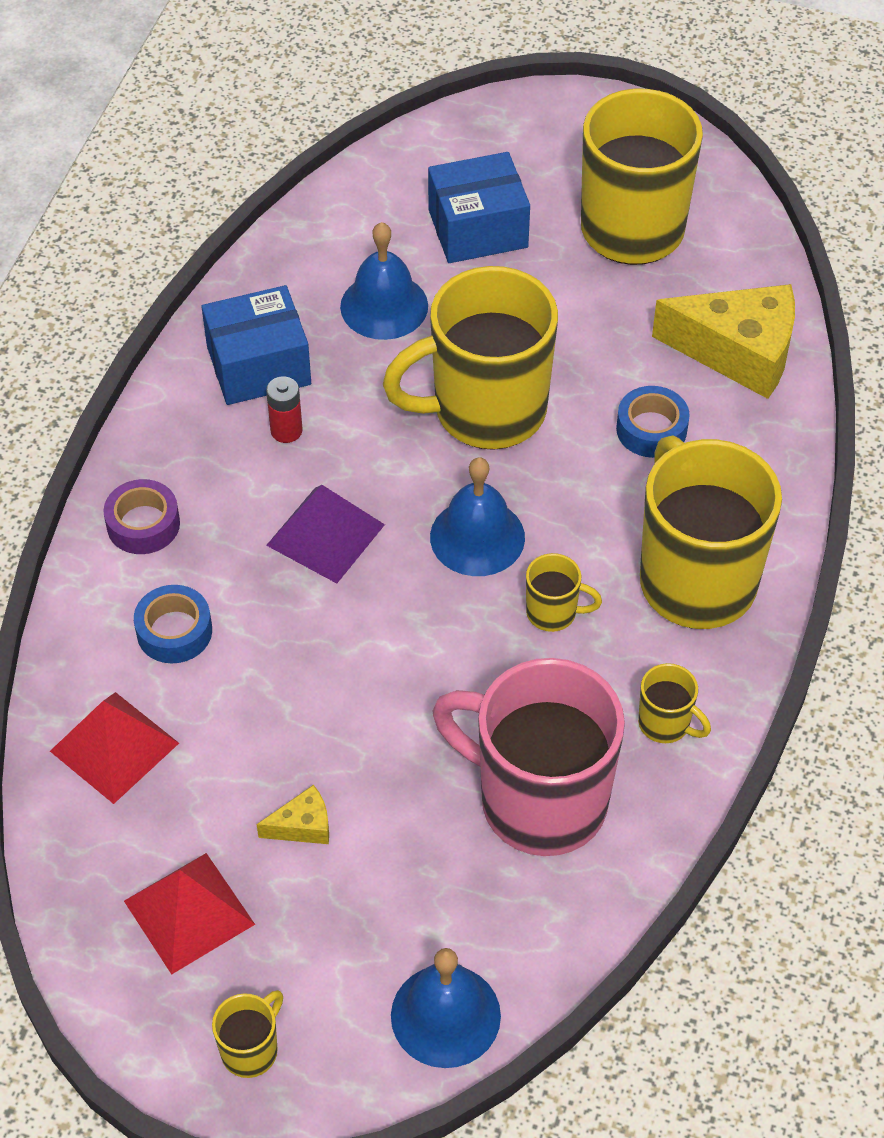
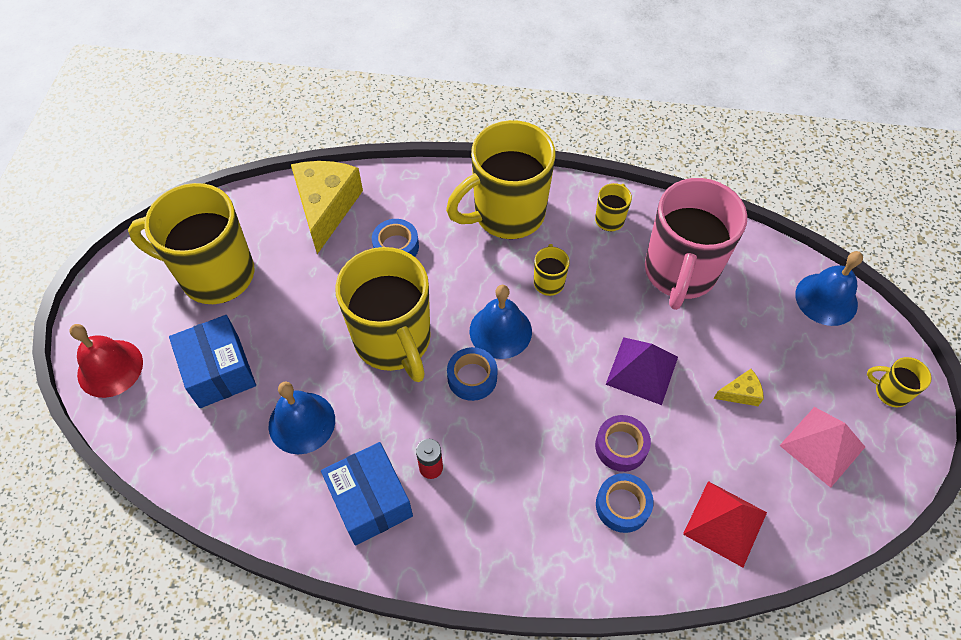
camera: 100 degrees left, 5 degrees up
(143, 524) = (536, 552): purple tape -> purple tape (621, 446)
(189, 912) = (822, 446): red pyramid -> pink pyramid
(302, 826) = (740, 393): yellow cheese -> yellow cheese turned 105 degrees clockwise
(325, 534) = (518, 423): purple pyramid -> purple pyramid (642, 370)
(407, 492) = (472, 377): none -> blue tape
(506, 128) = (110, 368): none -> red bell

